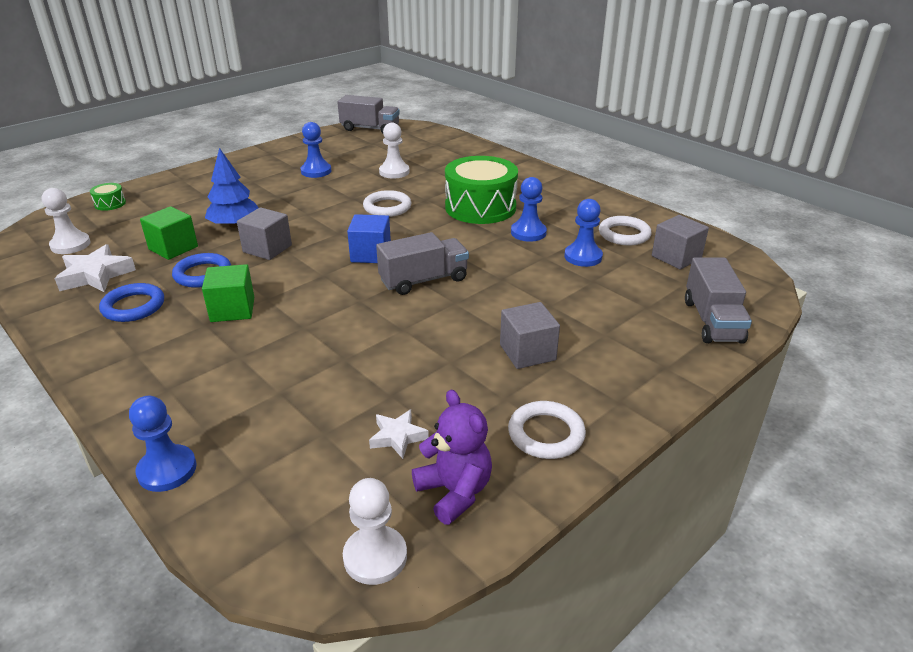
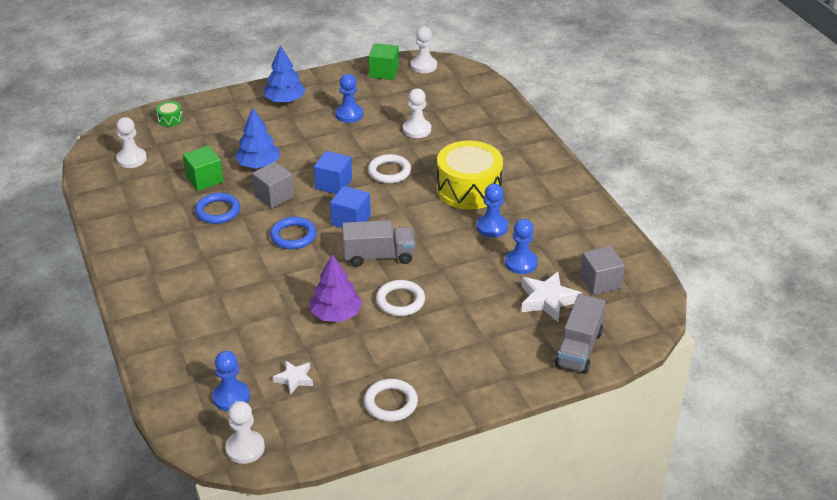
camera: 20 degrees right, 5 degrees up
(96, 275) = (143, 194): white star -> white star (547, 300)
(133, 306) = (161, 230): blue ring -> blue ring (293, 236)
(167, 470) = (148, 363): blue pawn -> blue pawn (231, 397)
(232, 309) = (228, 250): green cube -> green cube (384, 72)
(240, 171) = (285, 100): none -> blue tree
(332, 227) = (333, 184): none -> blue cube
(370, 129) = (423, 66): grey truck -> white pawn
(409, 348) = (336, 314): none -> purple tree
(454, 492) = (310, 424): purple teddy bear -> none
(480, 207) = (468, 189): green drum -> yellow drum
(527, 352) = (418, 339): grey cube -> none
(624, 234) = (574, 247): white ring -> white ring (400, 301)

